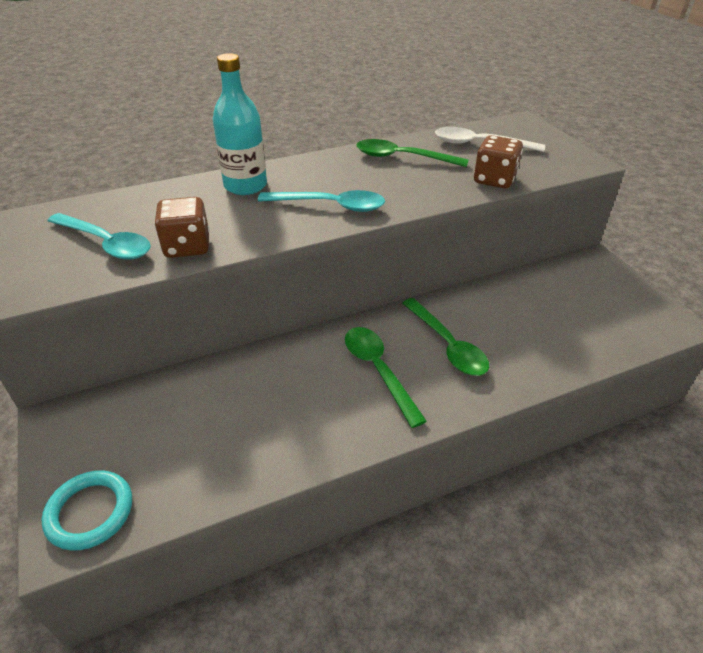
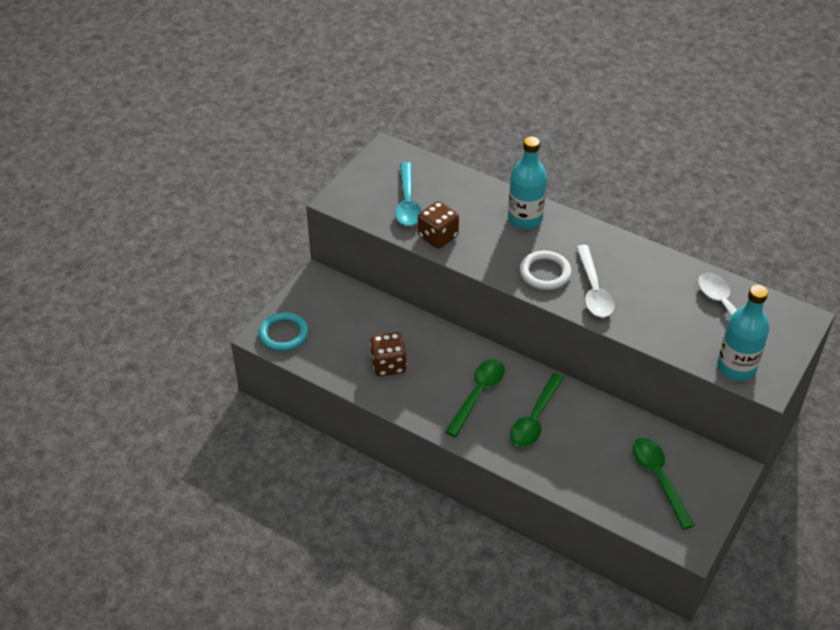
camera: 55 degrees right, 5 degrees up
(331, 206) = (545, 273): turquoise spoon -> white ring
(387, 191) = (593, 290): none -> white spoon
(402, 157) = (650, 275): green spoon -> green spoon (658, 478)
(494, 180) = (673, 340): brown dice -> brown dice (388, 365)
(555, 166) = (736, 367): none -> turquoise bottle

